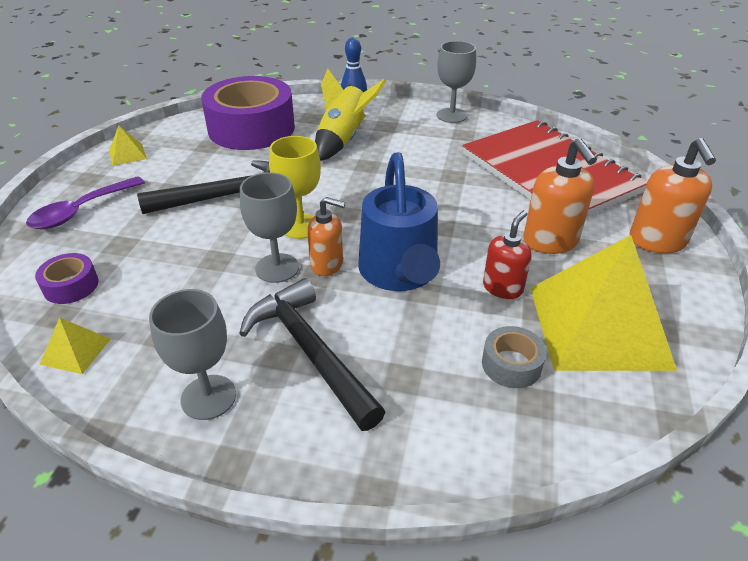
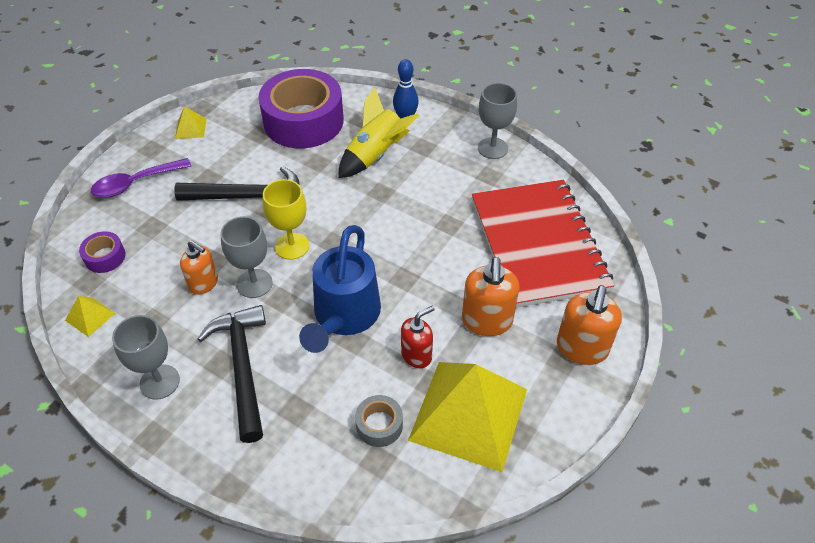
camera: 20 degrees right, 10 degrees up
(327, 265) = (293, 291): orange soap dispenser -> orange soap dispenser (204, 283)

